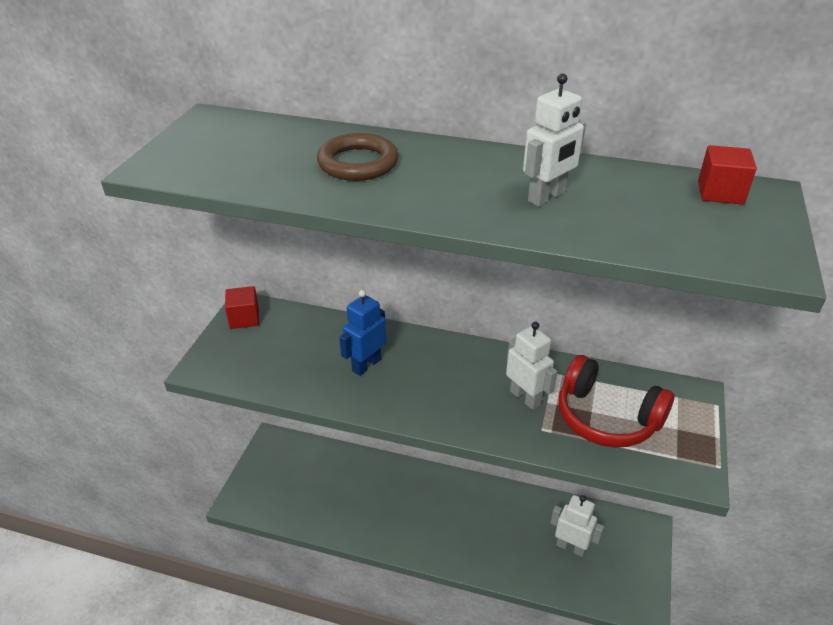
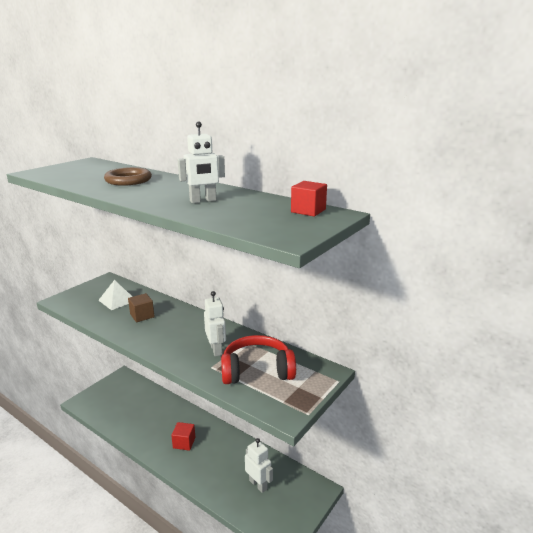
camera: 20 degrees right, 15 degrees down
(244, 318) = (101, 284): red cube -> red cube (184, 443)
(300, 345) = (117, 300): none -> white pyramid
(366, 365) = (142, 315): blue robot -> brown cube
(606, 417) = (257, 370): red headphones -> red headphones turned 120 degrees clockwise

